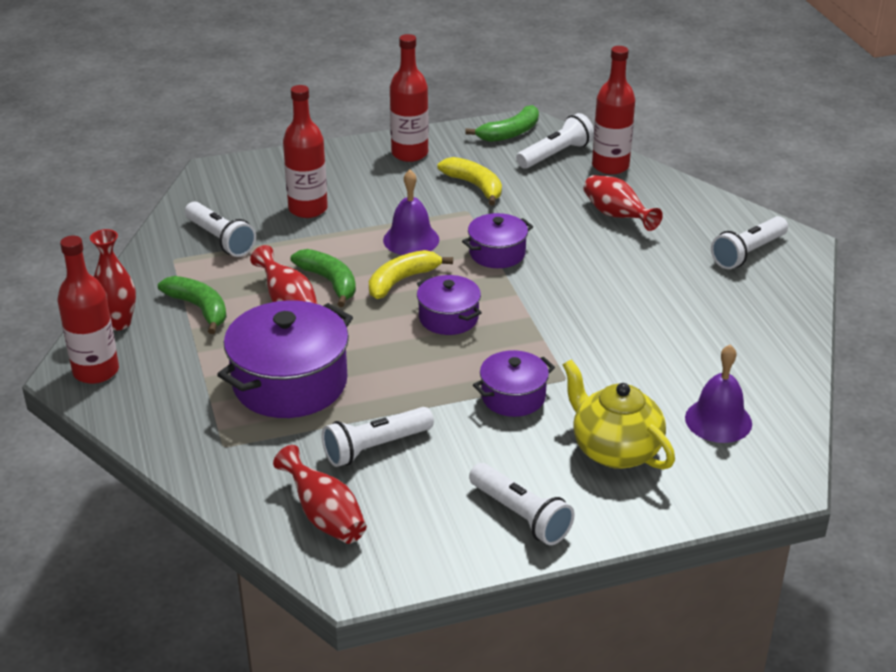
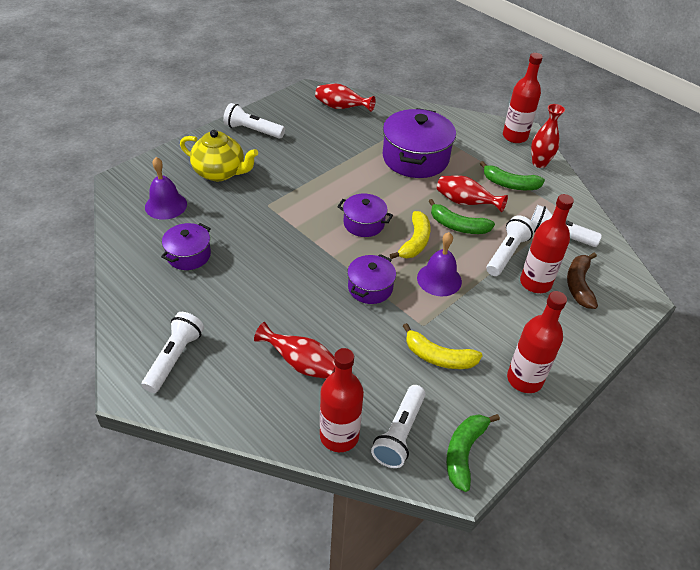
camera: 150 degrees right, 10 degrees up
(264, 195) = (579, 285): none -> brown banana
(375, 447) = (343, 140): white flashlight -> white flashlight (507, 253)
(513, 397) = (291, 185): purple pot -> purple pot (188, 255)

